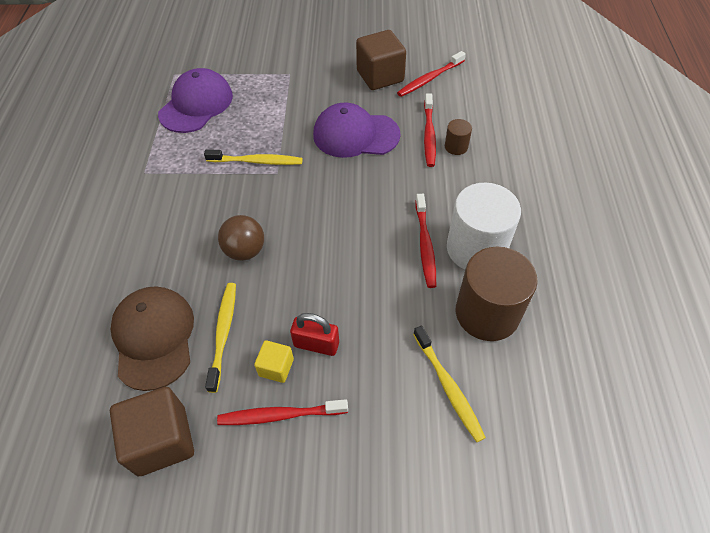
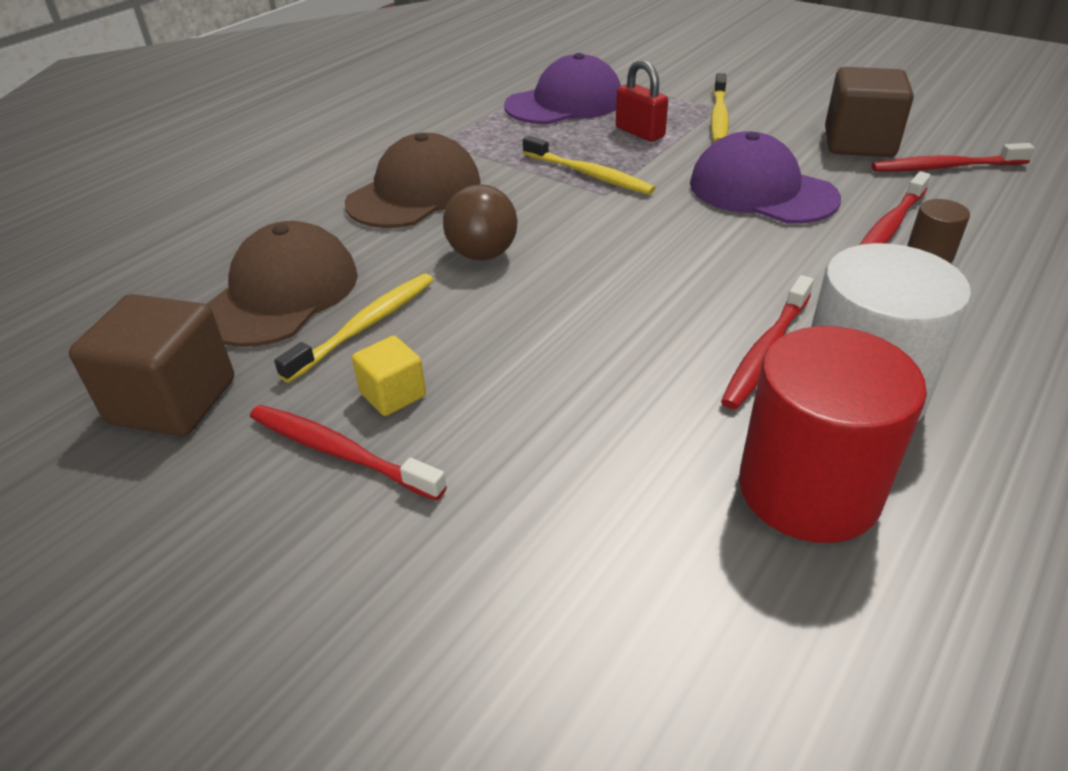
camera: 35 degrees right, 15 degrees down
(165, 222) = (415, 193): none -> brown cap
(316, 344) = (475, 395): red padlock -> red padlock (640, 132)
(448, 386) = (639, 558): yellow toothbrush -> yellow toothbrush (719, 116)
(487, 313) = (808, 489): brown cylinder -> red cylinder

